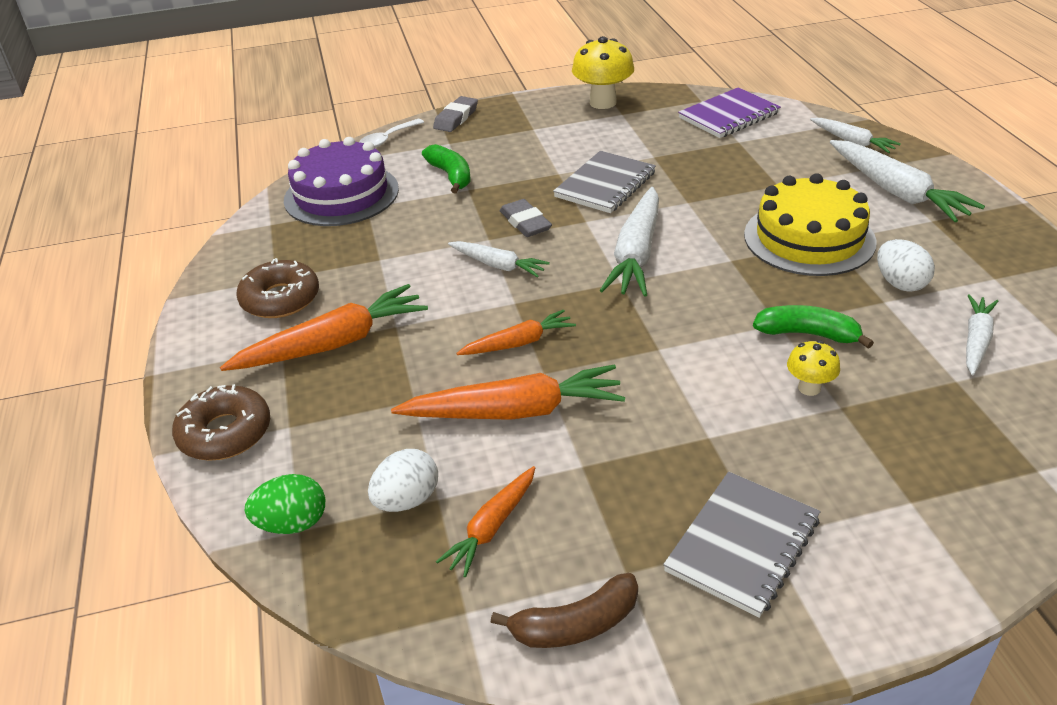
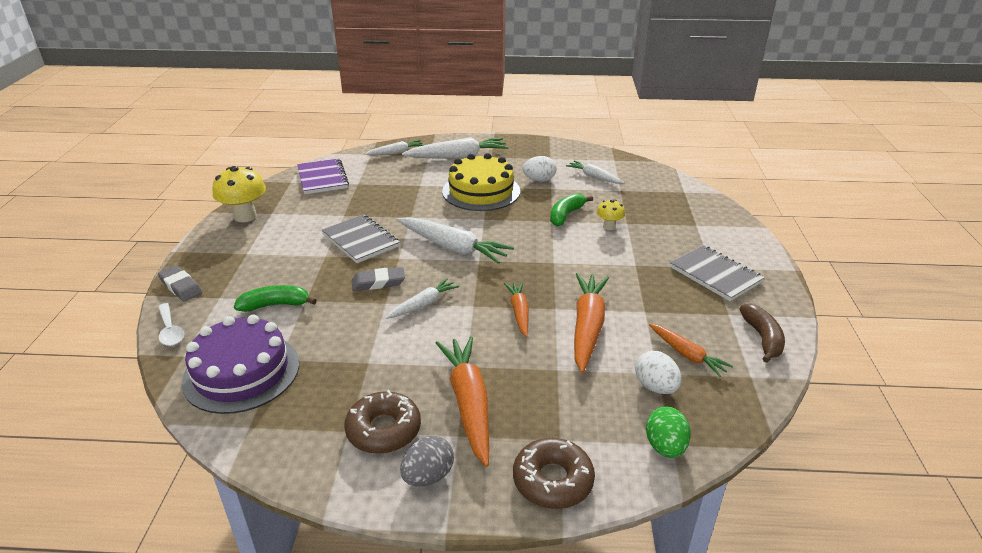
camera: 75 degrees left, 5 degrees down
(222, 344) = (428, 476): none -> grey egg

